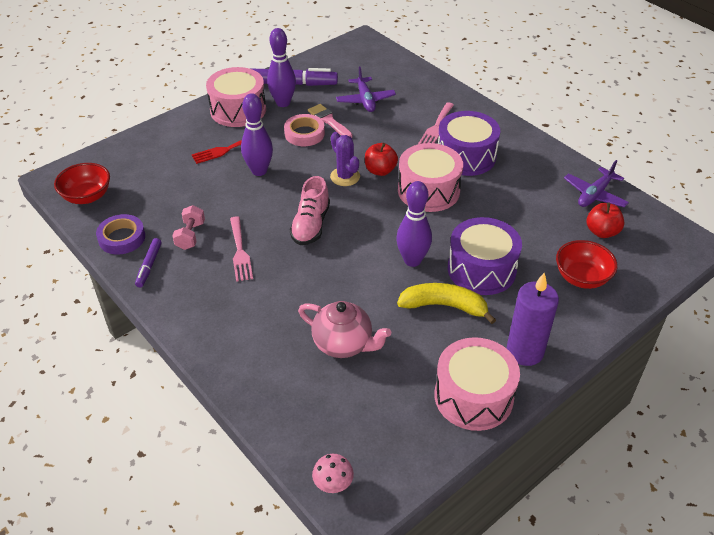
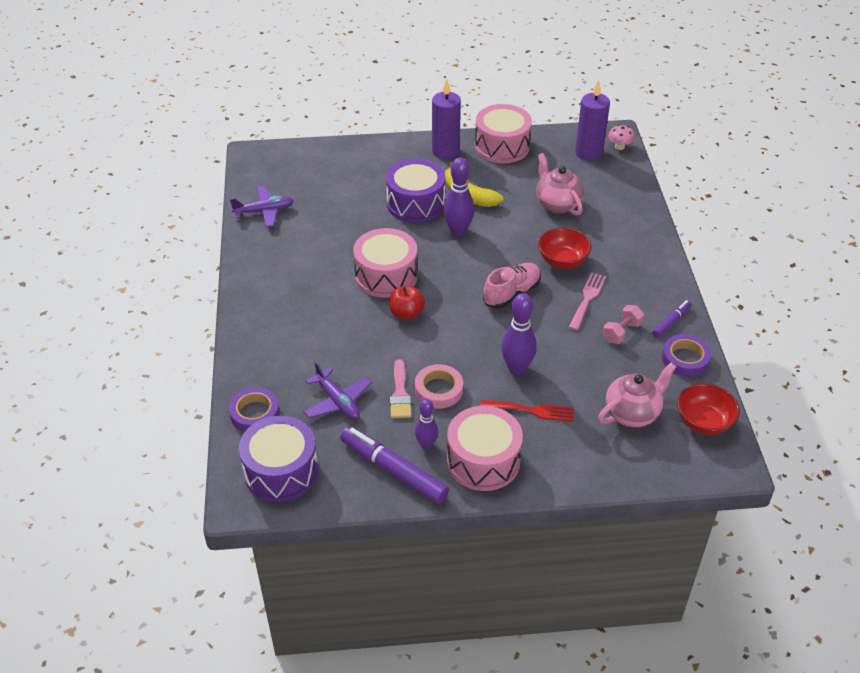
camera: 145 degrees left, 0 degrees up
(148, 179) = (632, 413): none -> pink teapot
(283, 103) = (426, 445): purple bowling pin -> purple bowling pin, size x0.63
(345, 177) = (443, 323): purple cactus -> none
(364, 447) = (588, 153): none -> purple candle
(365, 100) = (337, 401): purple plane -> purple plane turned 120 degrees clockwise
(408, 74) = (255, 413): none -> purple tape
(436, 127) = (307, 332): pink fork -> none
(466, 156) = (318, 290): purple drum -> purple drum (281, 471)
(581, 277) = (356, 169): red bowl -> red bowl (562, 261)
(602, 232) = (300, 187): red apple -> none

